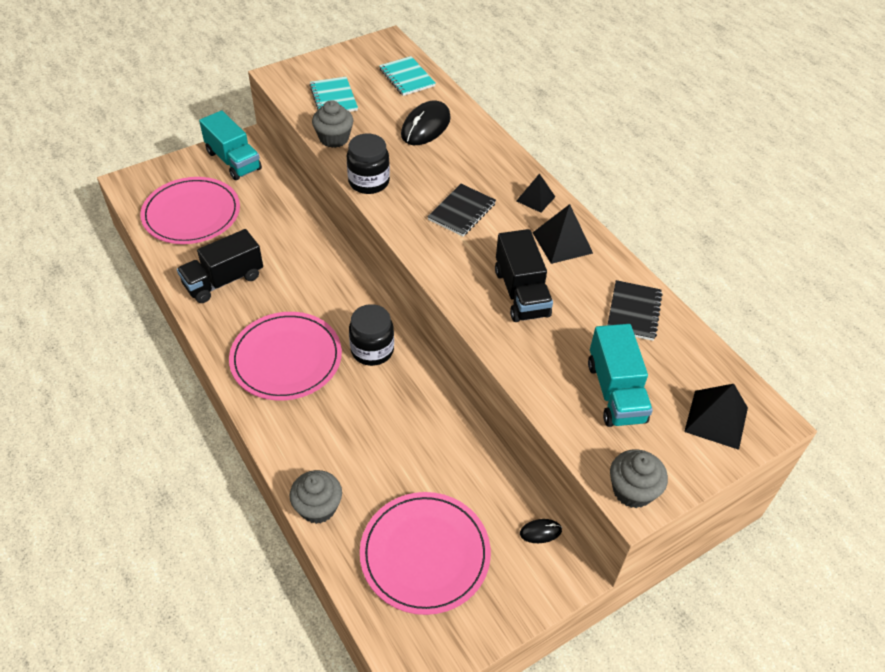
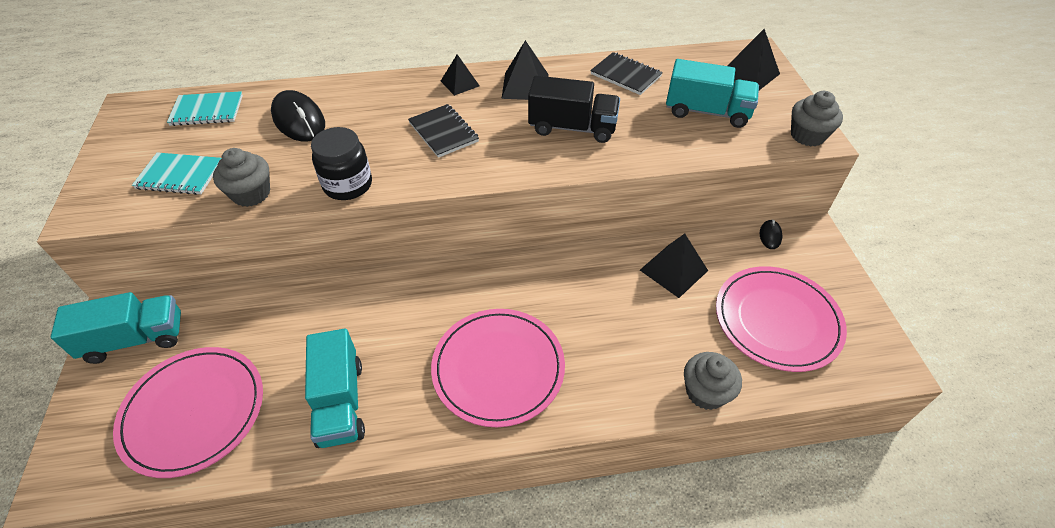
camera: 65 degrees left, 0 degrees up
(224, 280) = (340, 402): black truck -> turquoise truck
(372, 350) = (525, 289): black jar -> none
(447, 454) = (673, 270): none -> black pyramid

